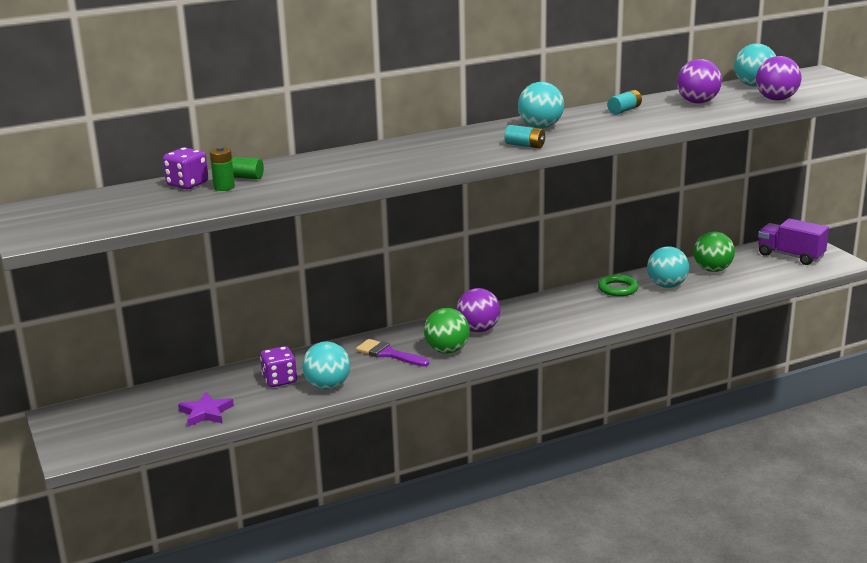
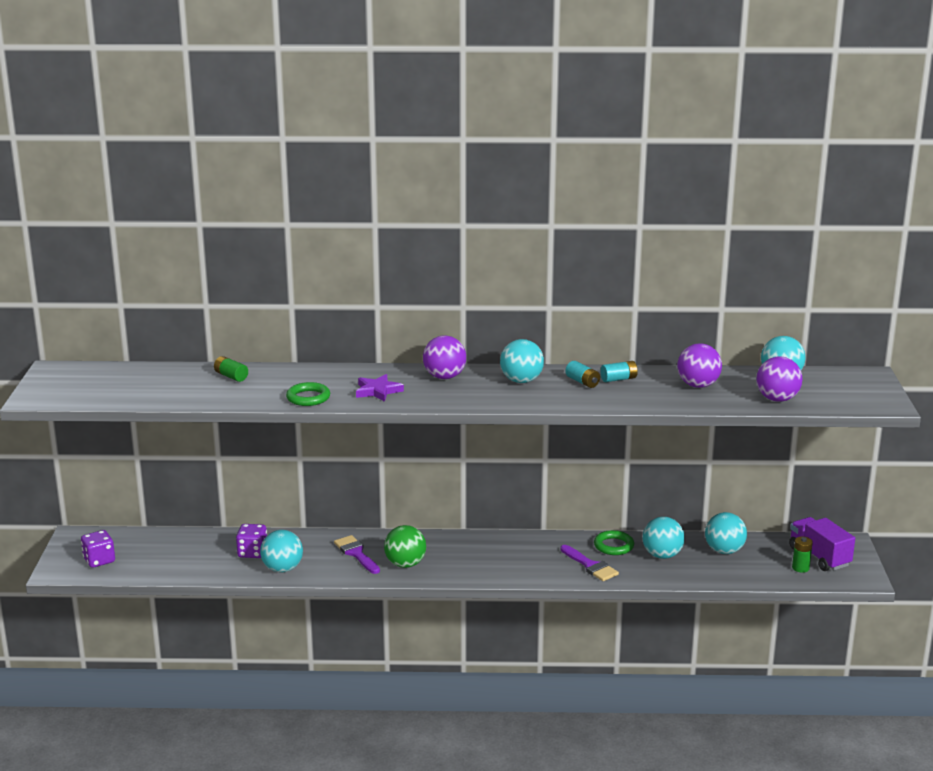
camera: 25 degrees right, 0 degrees up
(187, 184) = (186, 373): purple dice -> purple dice (99, 560)
(206, 413) = (175, 565): purple star -> purple star (378, 391)
(224, 187) = (207, 383): green battery -> green battery (800, 568)
(352, 178) = (308, 398): none -> green ring
(478, 329) = (450, 552): purple ball -> purple ball (444, 377)
(525, 145) = (482, 398): turquoise battery -> turquoise battery (582, 382)
(616, 309) = (590, 566): none -> purple brush
(712, 270) = (724, 551): green ball -> turquoise ball

